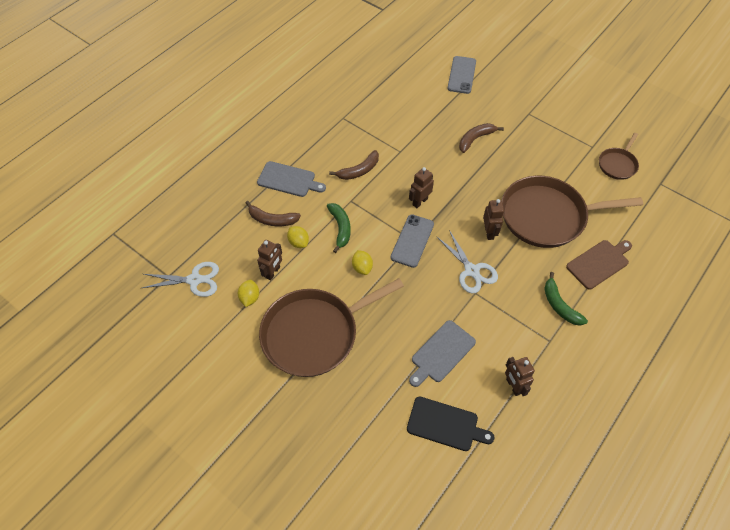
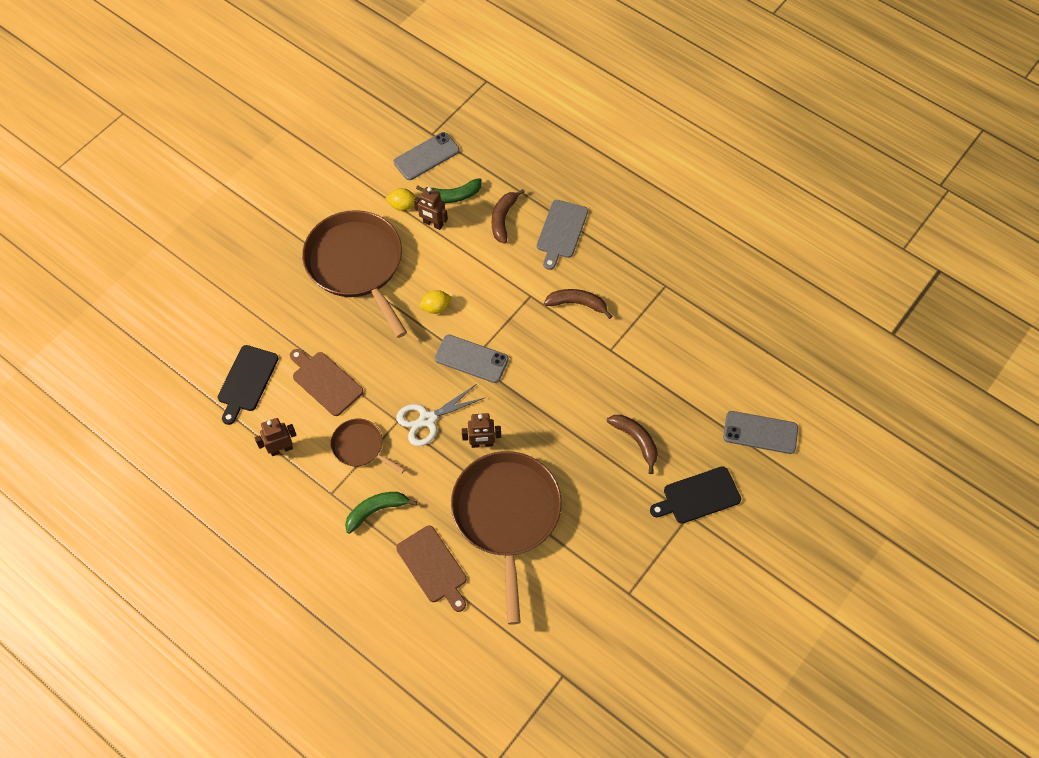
camera: 90 degrees right, 5 degrees up
(194, 280) = (426, 156): white scissors -> grey phone
(298, 242) = (471, 246): yellow lemon -> none
(340, 228) = (490, 286): green banana -> green banana (452, 195)
(359, 170) = (577, 304): brown banana -> brown banana turned 135 degrees clockwise
(420, 201) = (529, 369): brown robot -> none
(441, 353) = (325, 382): grey cutting board -> brown cutting board
(514, 108) = (698, 496): none -> black cutting board
(617, 164) = (597, 622): brown pan -> brown pan (360, 447)

